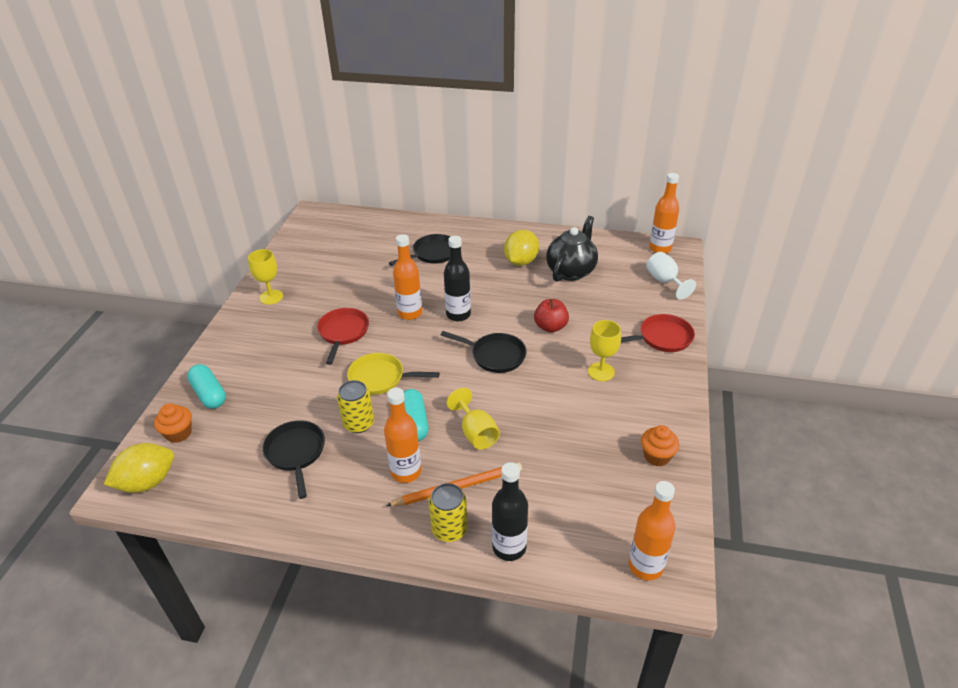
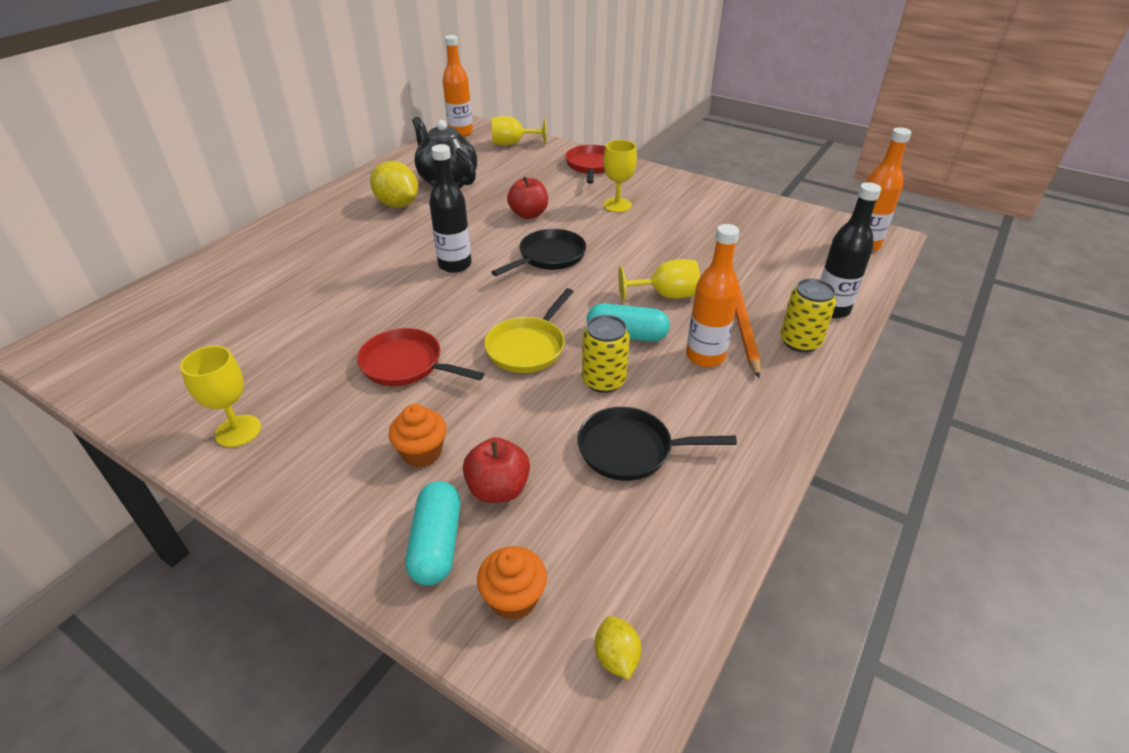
camera: 70 degrees left, 0 degrees up
(147, 482) = (616, 657): yellow lemon -> yellow lemon, size x0.51
(209, 394) = (437, 544): turquoise capsule -> turquoise capsule turned 75 degrees counterclockwise
(251, 404) = (498, 489): none -> red apple
(410, 313) = (417, 299): orange bottle -> none
(432, 254) = (310, 258): black pan -> none
(657, 456) = (741, 208): orange cupcake -> orange cupcake (422, 452)
(665, 281) = (512, 144): white goblet -> yellow goblet

